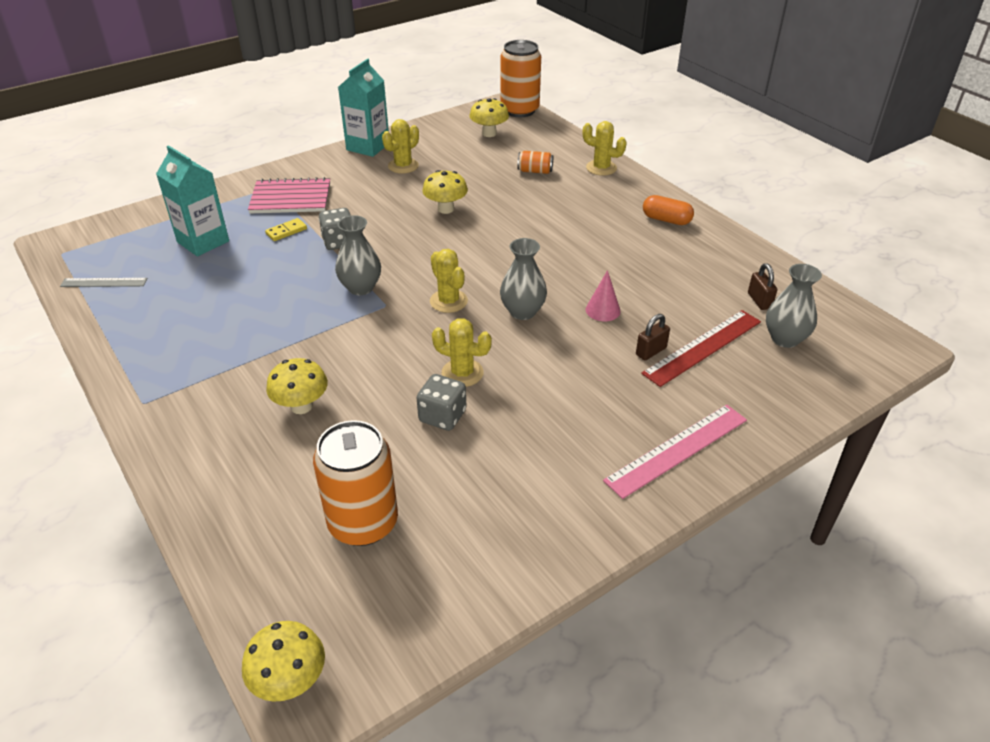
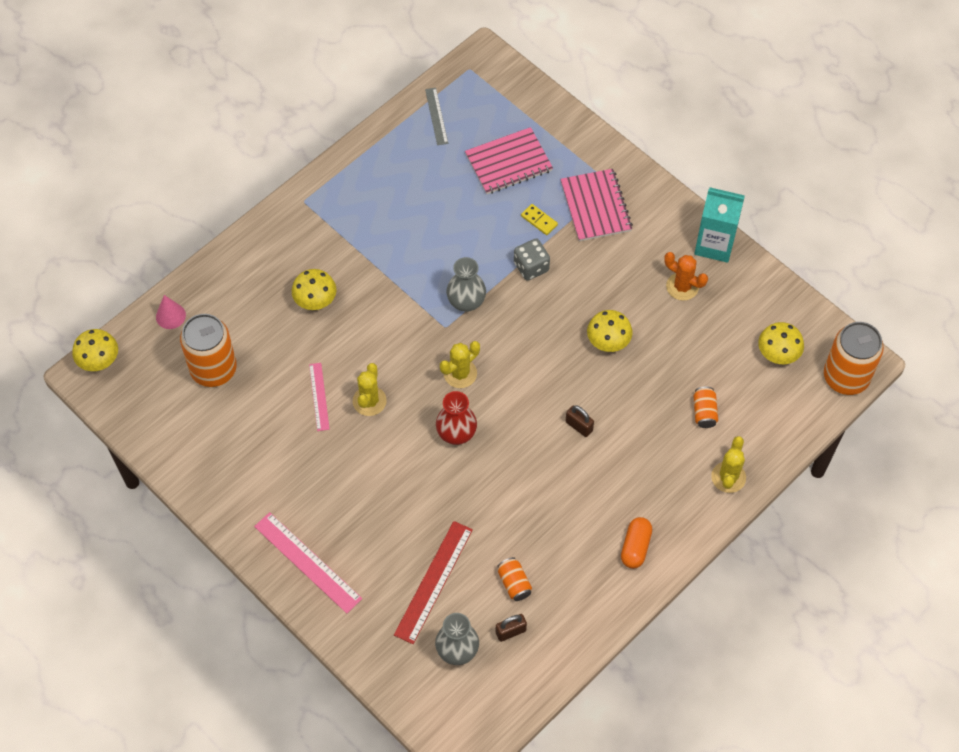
camera: 80 degrees right, 20 degrees up
(203, 242) = (508, 162): turquoise carton -> pink notebook
(403, 166) = (682, 286): yellow cactus -> orange cactus
(442, 416) = (319, 396): grey dice -> pink ruler
(522, 312) = (456, 433): grey vase -> red vase
(603, 310) = (471, 498): pink cone -> pink cone (170, 316)
(651, 351) = (420, 539): brown padlock -> brown padlock (579, 426)
(703, 347) = (433, 581): red ruler -> red ruler turned 75 degrees clockwise
(704, 292) = (514, 583): none -> orange can

